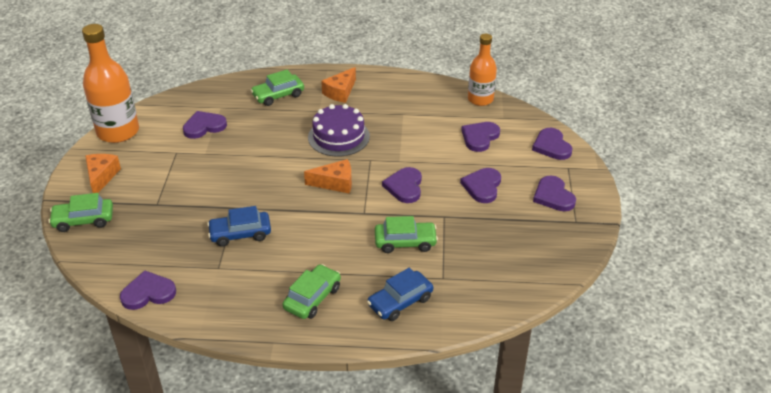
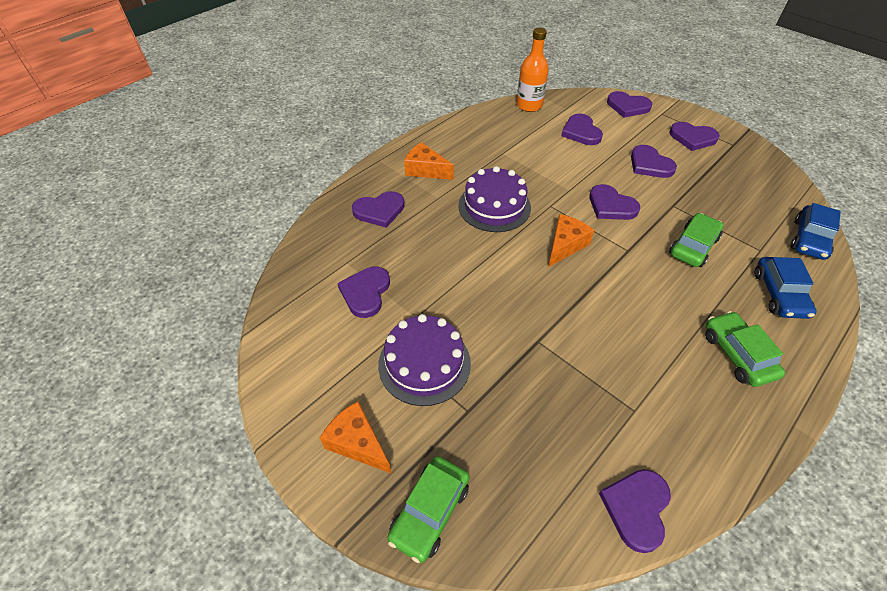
camera: 50 degrees left, 10 degrees up
(118, 132) = (283, 377): orange bottle -> none
(174, 173) = (424, 363): none -> purple cake
(240, 234) = (589, 359): blue car -> blue car (809, 239)
(278, 95) = (379, 211): green car -> purple heart
(340, 92) = (425, 170): orange cheese -> orange cheese turned 135 degrees clockwise

